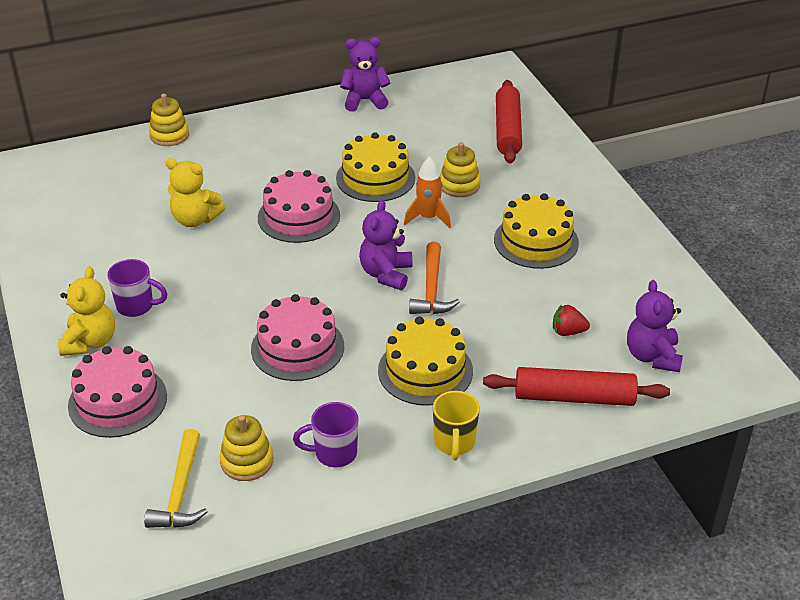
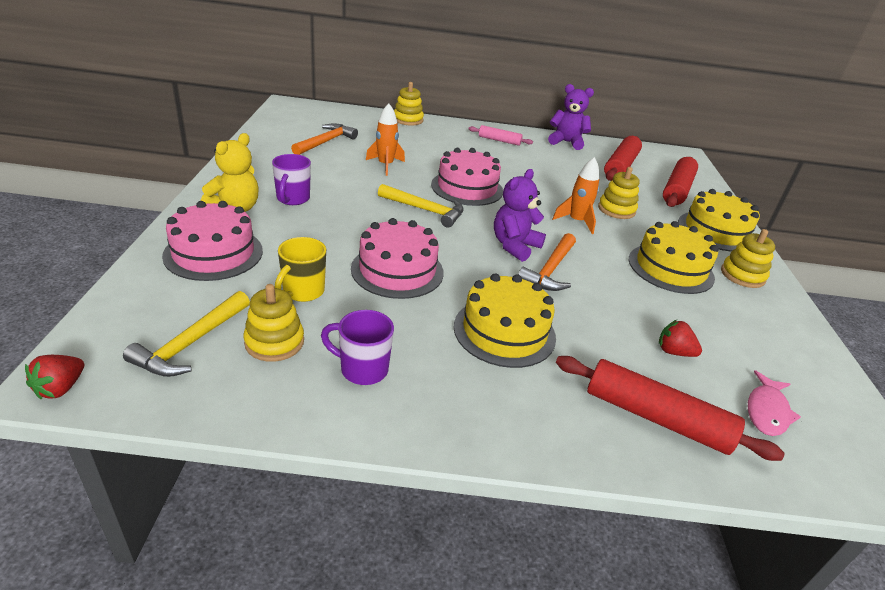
camera: 20 degrees right, 5 degrees down
(105, 211) = (325, 142): none -> orange hammer
(115, 569) = (60, 388): none -> red strawberry
(136, 306) = (292, 199): purple mug -> purple mug turned 60 degrees clockwise
(195, 219) = (385, 165): yellow teddy bear -> orange rocket
(276, 265) = (425, 210): none -> yellow hammer
(291, 128) = (499, 140): none -> pink rolling pin
(375, 178) = (546, 184): yellow cake -> yellow cake (716, 231)
(438, 117) = (620, 166): none -> red rolling pin
(454, 443) = (494, 411): yellow mug -> yellow mug (302, 292)
(600, 223) = (742, 275): none -> yellow stacking toy
(652, 356) = (767, 411): purple teddy bear -> pink fish

